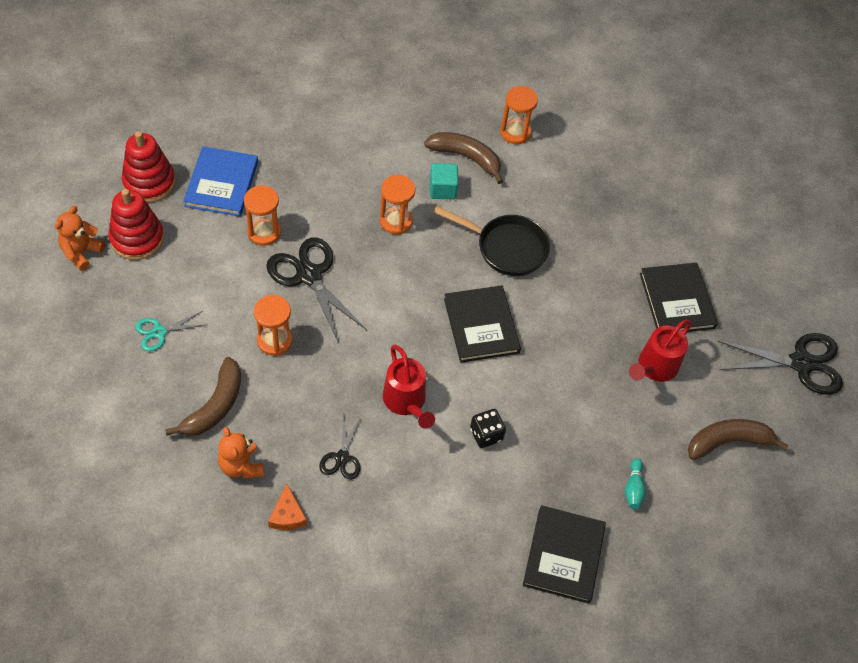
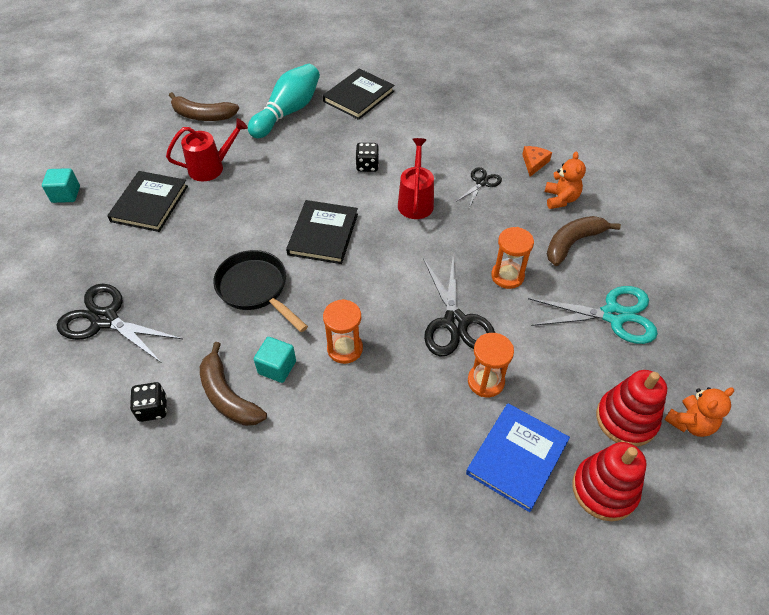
camera: 150 degrees left, 5 degrees down
(159, 332) = (613, 315): turquoise scissors -> turquoise scissors, size x1.85
(515, 132) = (153, 409): orange hourglass -> black dice
(633, 488) = (288, 112): turquoise bowling pin -> turquoise bowling pin, size x2.44
(765, 282) = (66, 194): none -> turquoise cube
(801, 363) = (104, 139): black scissors -> black scissors (105, 319)

